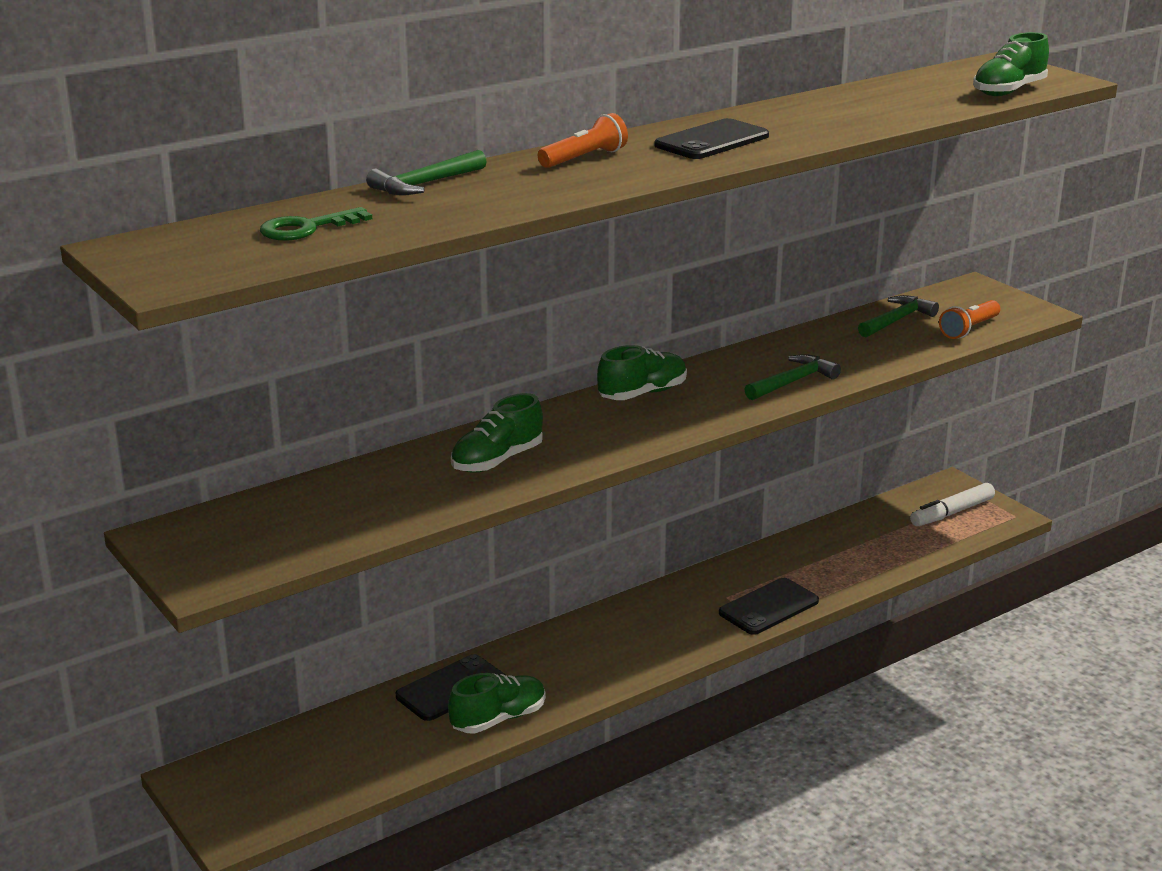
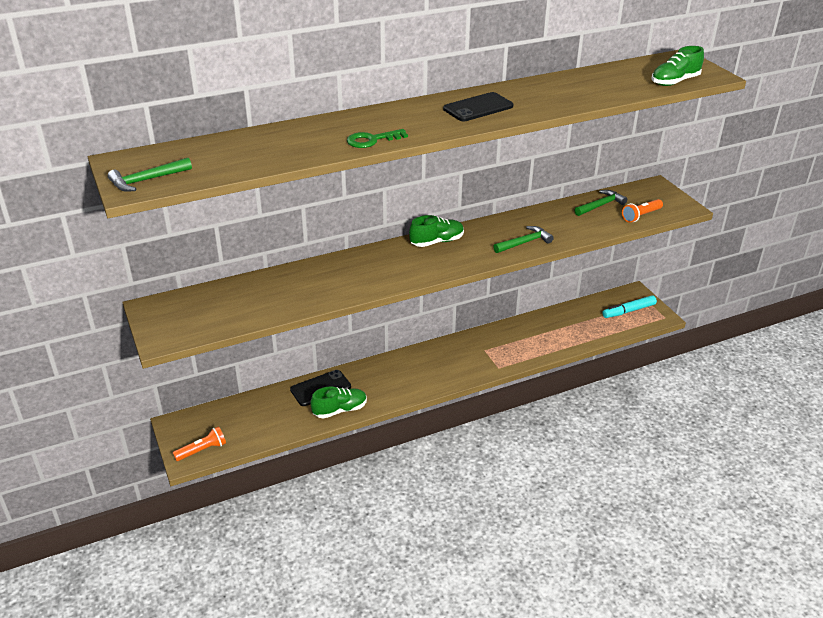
camera: 10 degrees right, 10 degrees up
(306, 228) = (221, 155): green key -> green key (372, 140)
(425, 184) = (301, 127): green hammer -> green hammer (147, 180)
(497, 460) = (341, 279): green shoe -> none
(584, 158) = (398, 115): orange flashlight -> orange flashlight (202, 450)
(768, 607) = (506, 359): black phone -> none
(952, 513) = (629, 311): white marker -> turquoise marker

